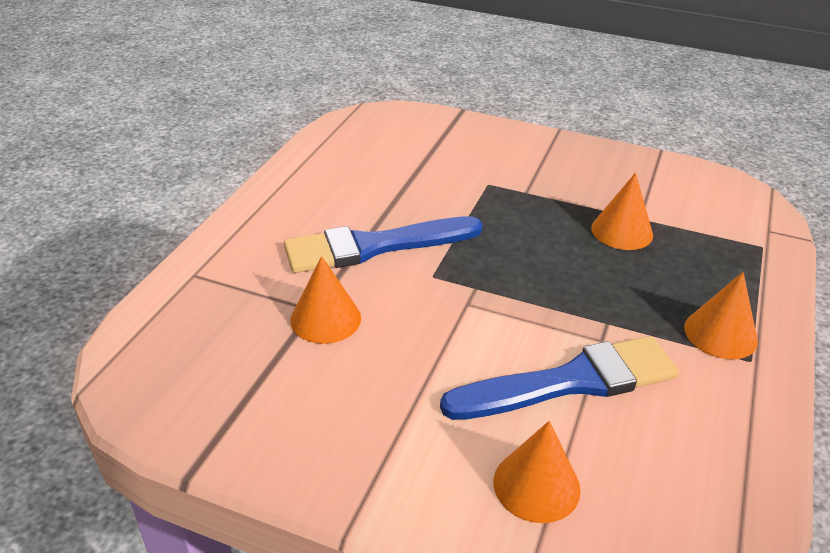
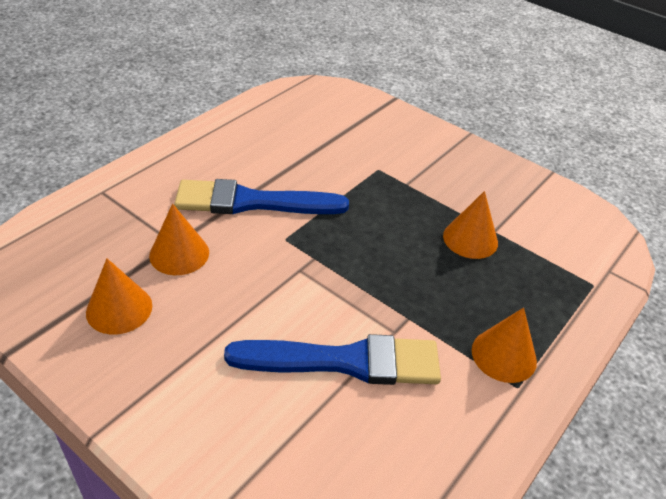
camera: 15 degrees right, 5 degrees up
(536, 485) = (264, 442): orange cone -> orange cone (119, 309)

